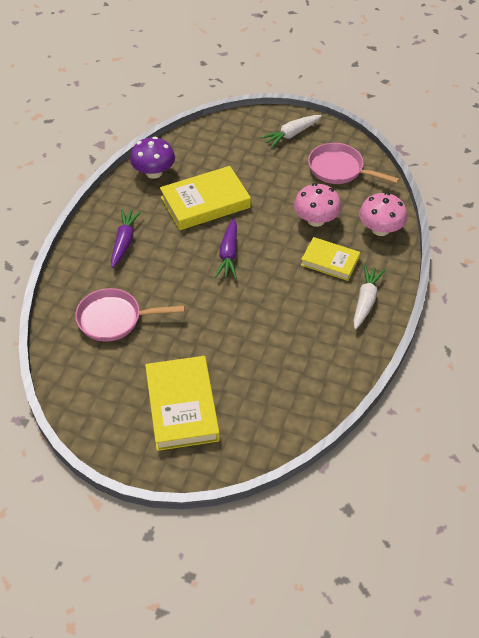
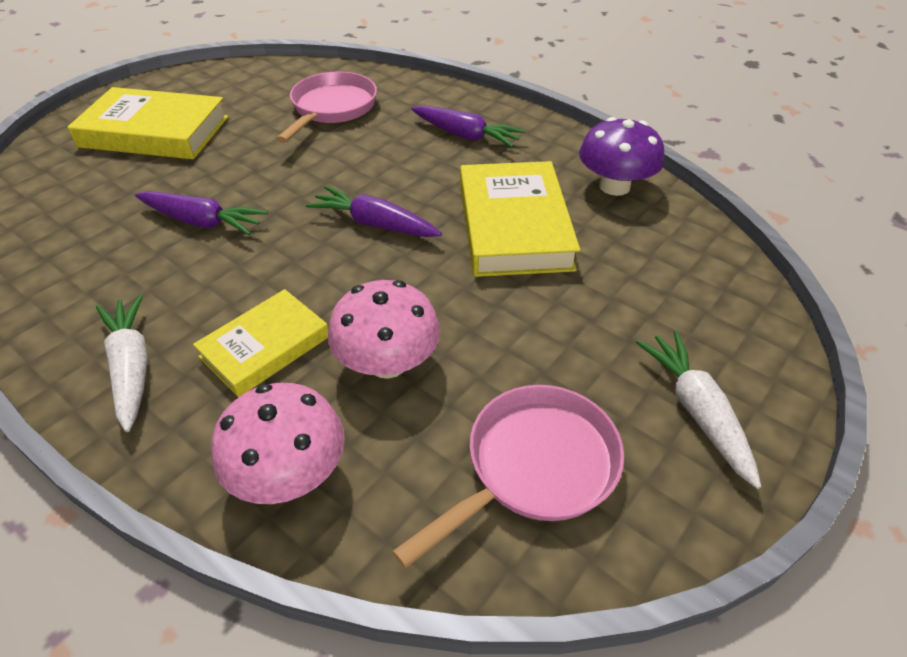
camera: 110 degrees right, 5 degrees down
(261, 327) = (203, 222): none -> purple carrot
(365, 300) = (131, 367): white carrot -> white carrot turned 150 degrees counterclockwise

